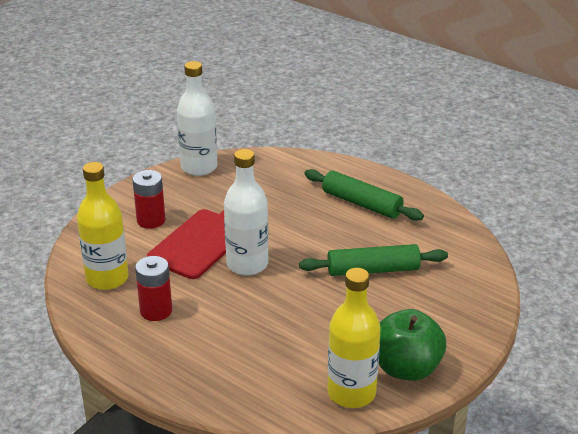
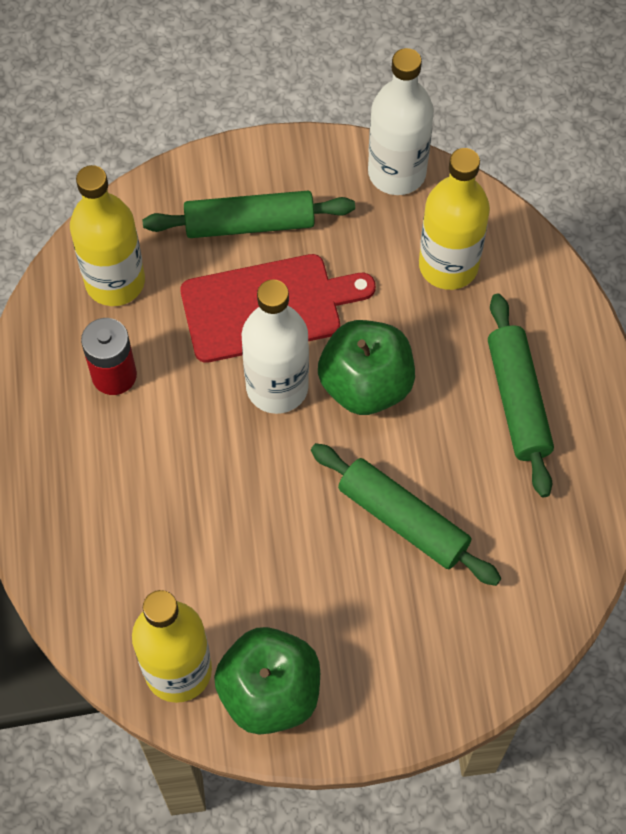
camera: 45 degrees right, 30 degrees up
(151, 220) = (250, 224): red battery -> green rolling pin
(267, 182) = (448, 265): none -> yellow bottle
(288, 238) = (366, 385): none -> green apple

